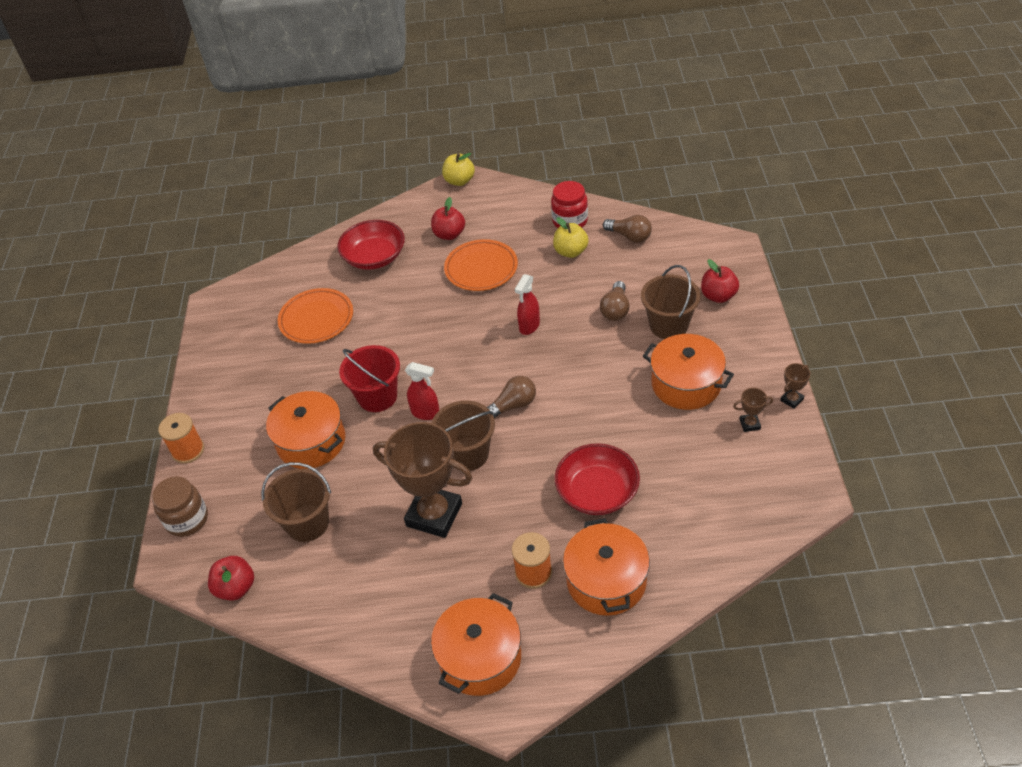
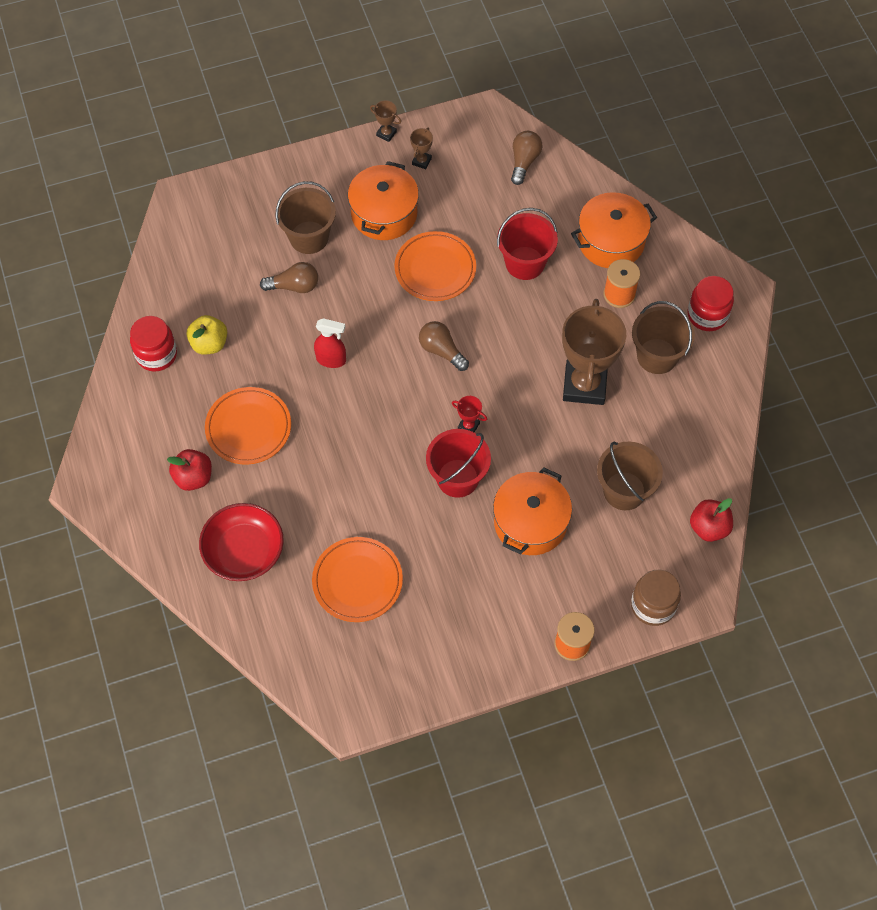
camera: 110 degrees left, 15 degrees up
(426, 413) = (468, 426): red spray bottle -> red trophy
(459, 181) = (89, 493): yellow apple -> none
(468, 454) = (509, 375): brown bucket -> brown bucket (657, 356)
(480, 657) = (707, 315): orange pot -> red jar
(597, 492) = (525, 263): red bowl -> red bucket
(608, 415) = (435, 269): none -> orange plate
(629, 236) = (177, 291): brown light bulb -> brown light bulb (524, 162)
(718, 296) = (260, 201): red apple -> none
(749, 424) = (421, 161): brown trophy -> brown trophy turned 45 degrees clockwise

